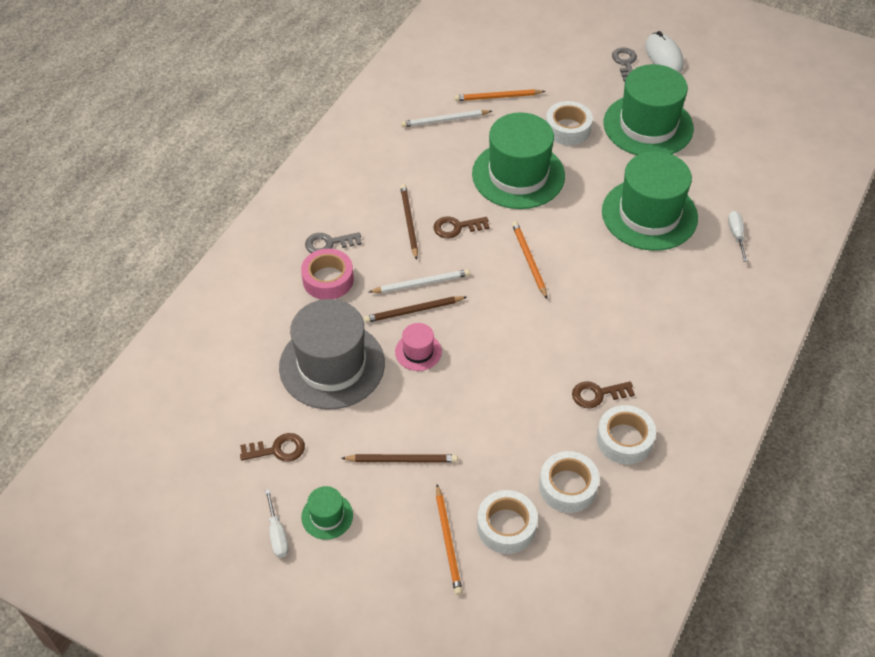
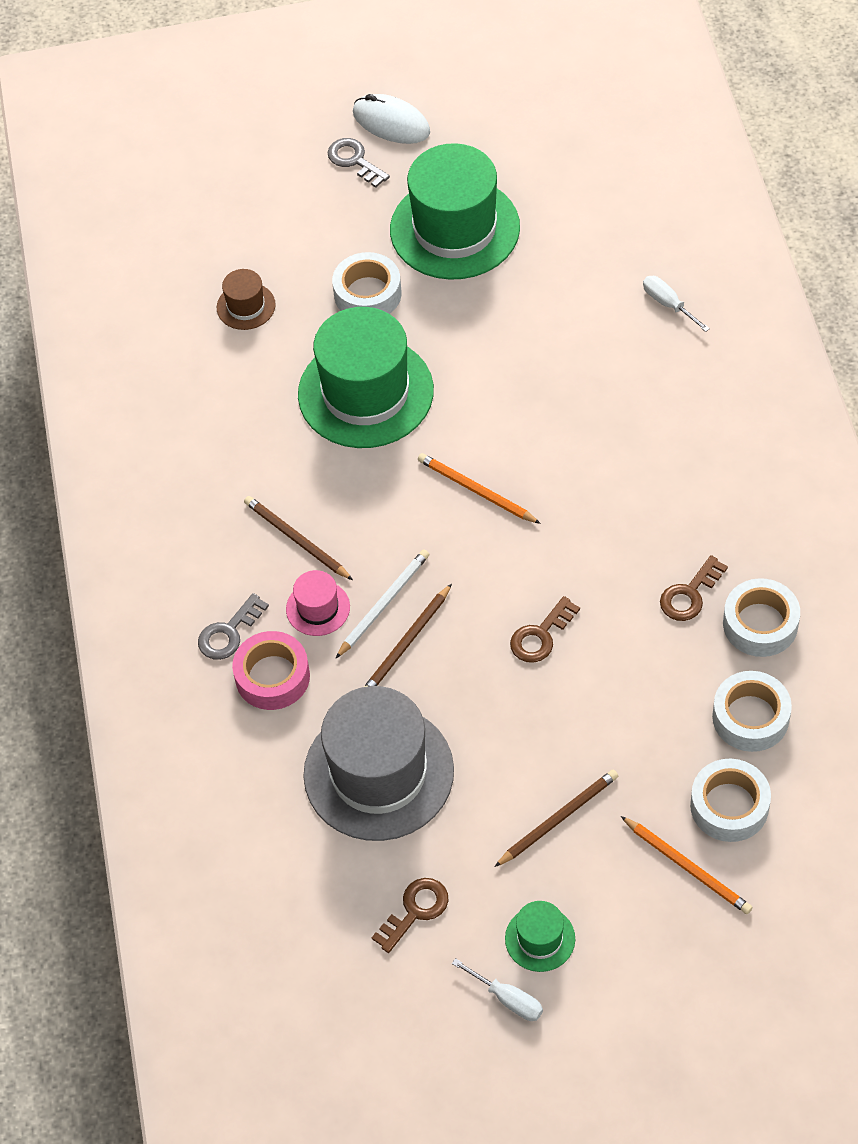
camera: 35 degrees left, 5 degrees up
(418, 351) = (458, 686): pink hat -> pink hat (318, 608)
(444, 120) = (211, 379): white pencil -> none
(457, 227) = (358, 507): brown key -> brown key (541, 635)
(497, 97) = (246, 306): orange pencil -> brown hat
(649, 214) = (555, 342): green hat -> none

